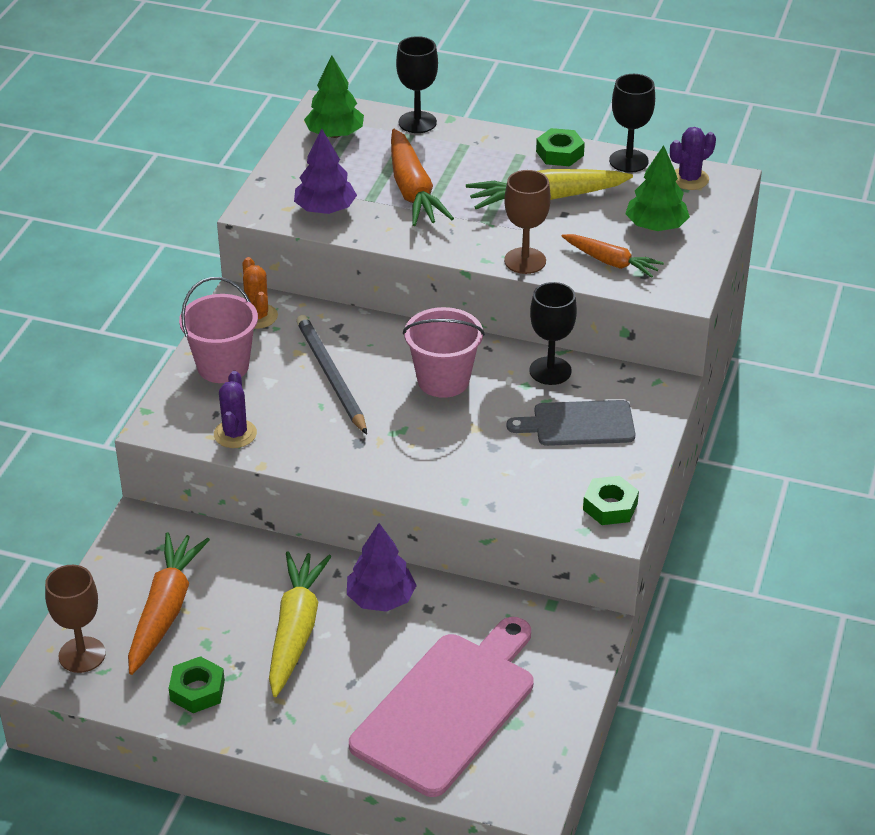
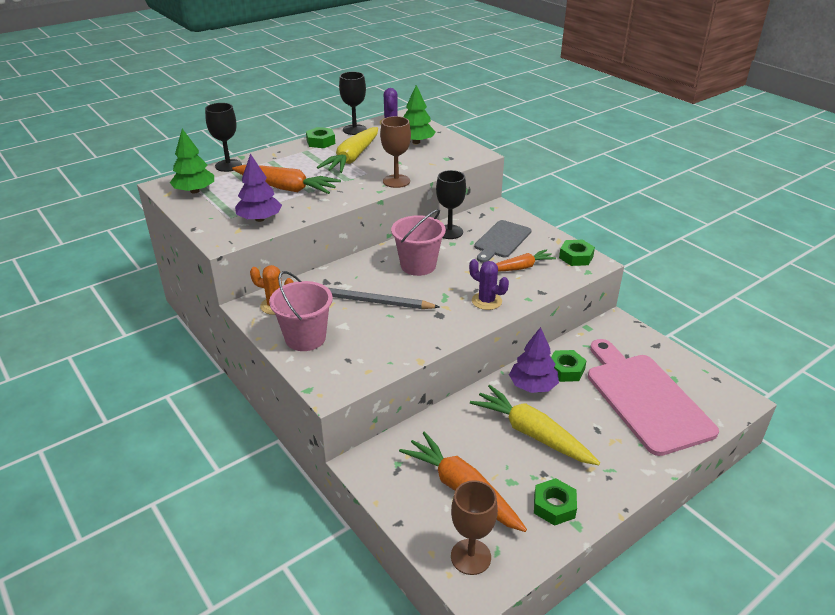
camera: 55 degrees left, 5 degrees down
(235, 434) = (377, 359): purple cactus -> purple cactus (486, 301)
(439, 616) = (566, 370): none -> green nut
(611, 262) = (429, 161): orange carrot -> orange carrot (520, 267)

